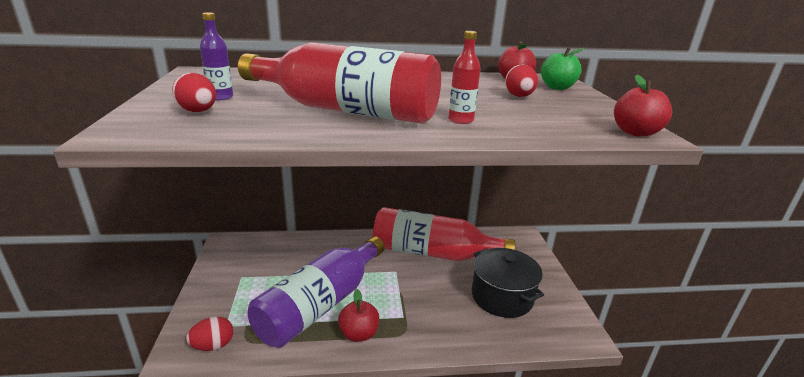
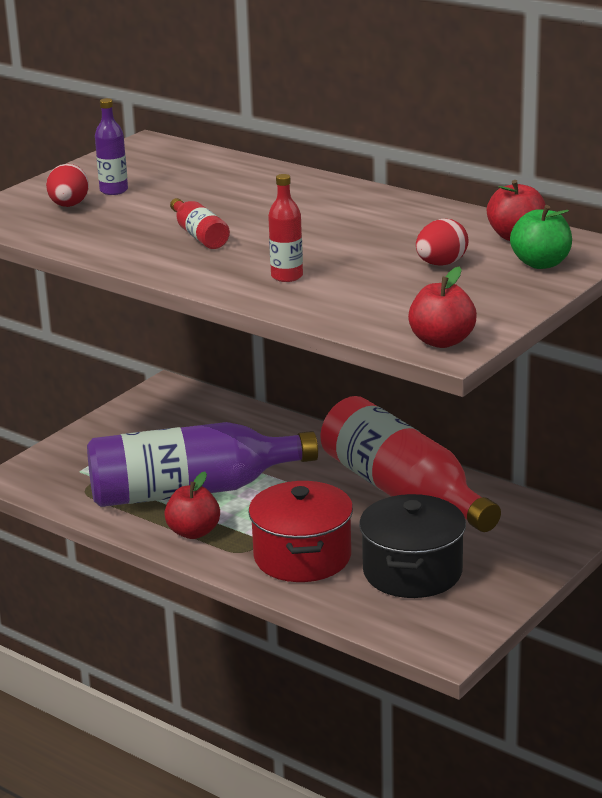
camera: 45 degrees right, 0 degrees up
(213, 345) = (51, 482): red egg -> none
(346, 110) = (199, 235): red bottle -> red bottle, size x0.40
(440, 317) = (302, 557): none -> red pot

